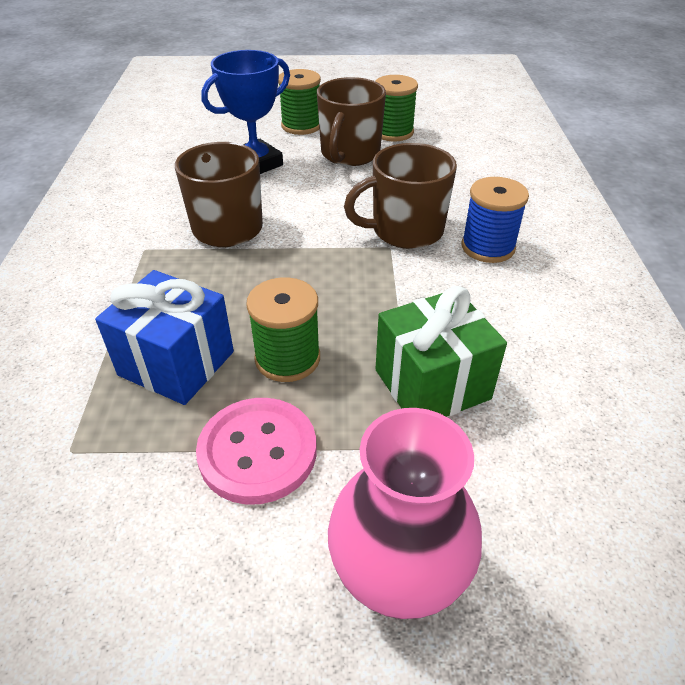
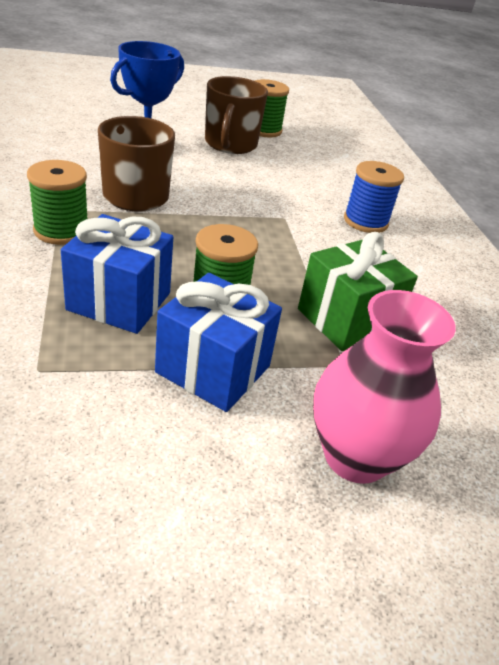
camera: 15 degrees left, 5 degrees down
(258, 452) = (213, 369): pink button -> blue gift
(301, 126) = (180, 119): green spool -> green spool (61, 231)
(405, 231) = (294, 206): brown mug -> none

